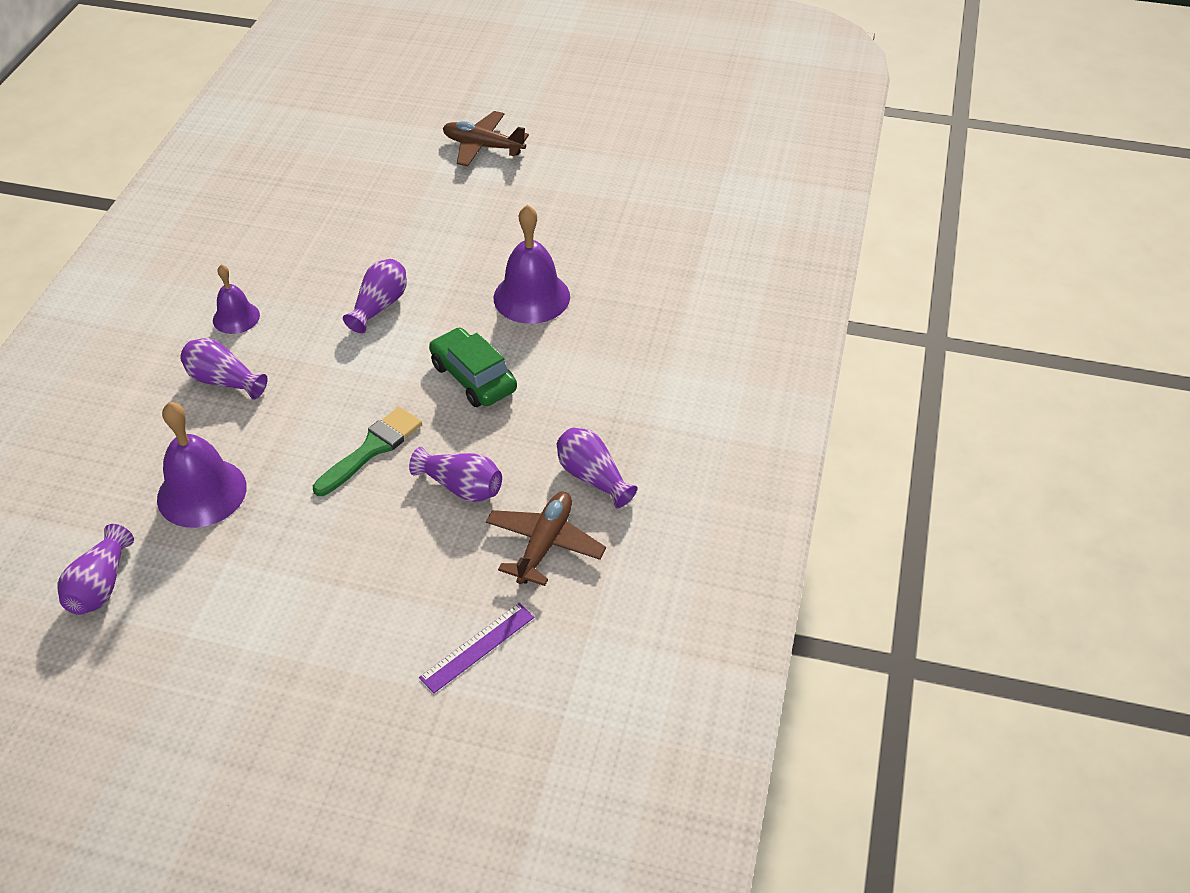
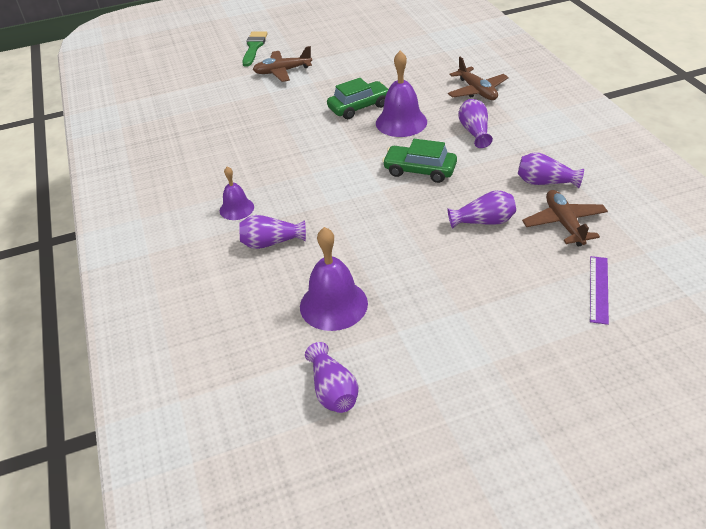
camera: 30 degrees left, 5 degrees down
(372, 449) = (409, 230): green brush -> green brush (254, 47)
(379, 306) = (320, 163): purple vase -> purple vase (474, 132)
(510, 248) = (359, 107): none -> green car
(676, 299) = (477, 91): none -> brown plane

